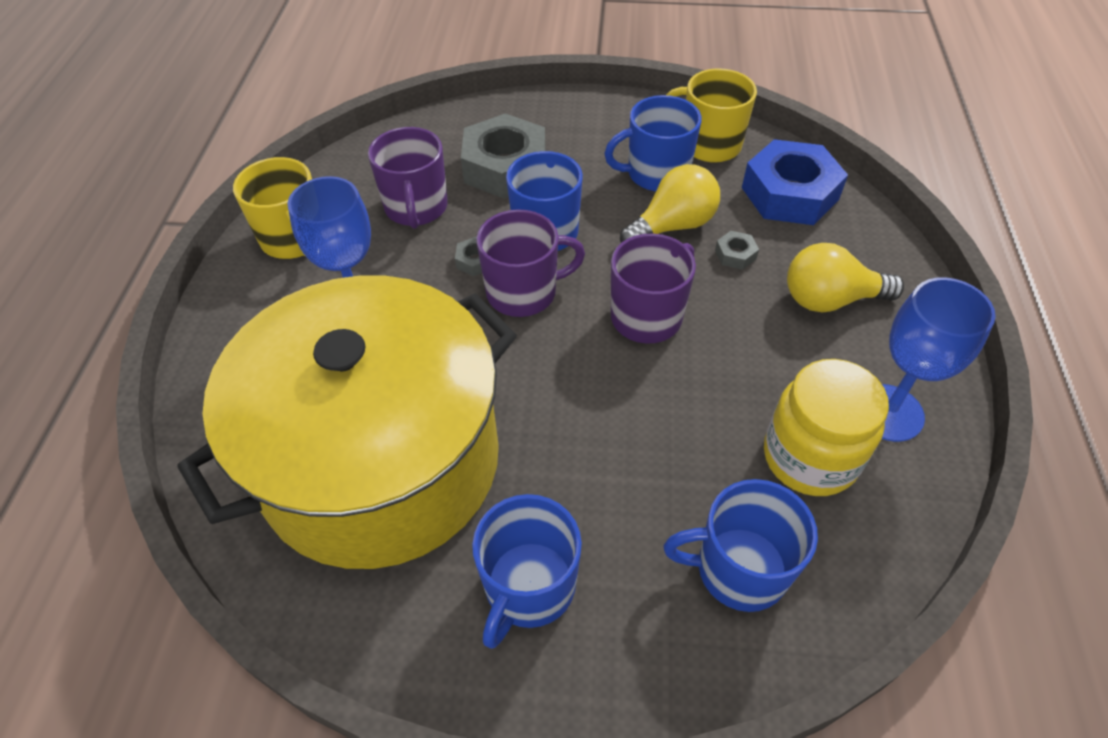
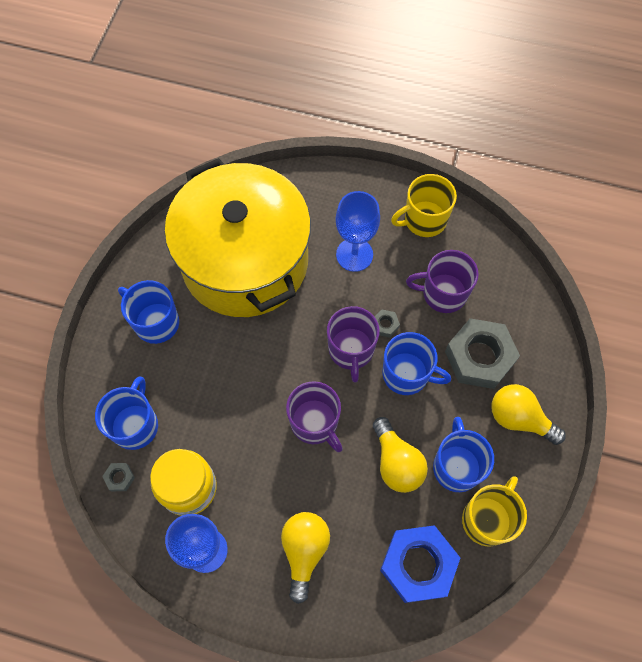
camera: 100 degrees right, 15 degrees up
(577, 130) = (519, 418): none -> yellow light bulb
(735, 254) = (359, 499): grey nut -> grey nut (119, 478)

